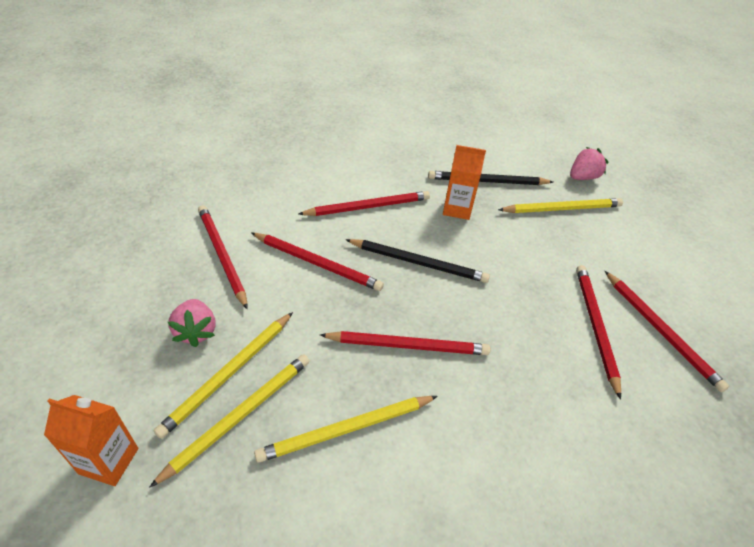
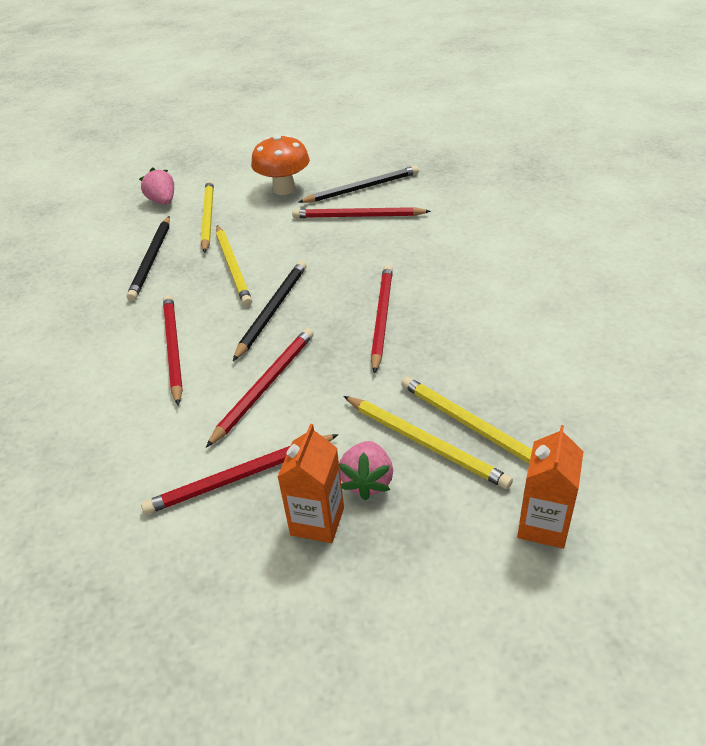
camera: 80 degrees left, 5 degrees down
(196, 331) = (367, 481): pink strawberry -> pink strawberry turned 105 degrees clockwise
(346, 429) = (477, 354): yellow pencil -> yellow pencil (233, 267)
(457, 209) = (192, 282): orange carton -> orange carton (317, 521)
(634, 261) = (284, 189): none -> orange mushroom
(660, 331) = (362, 188): red pencil -> black pencil

